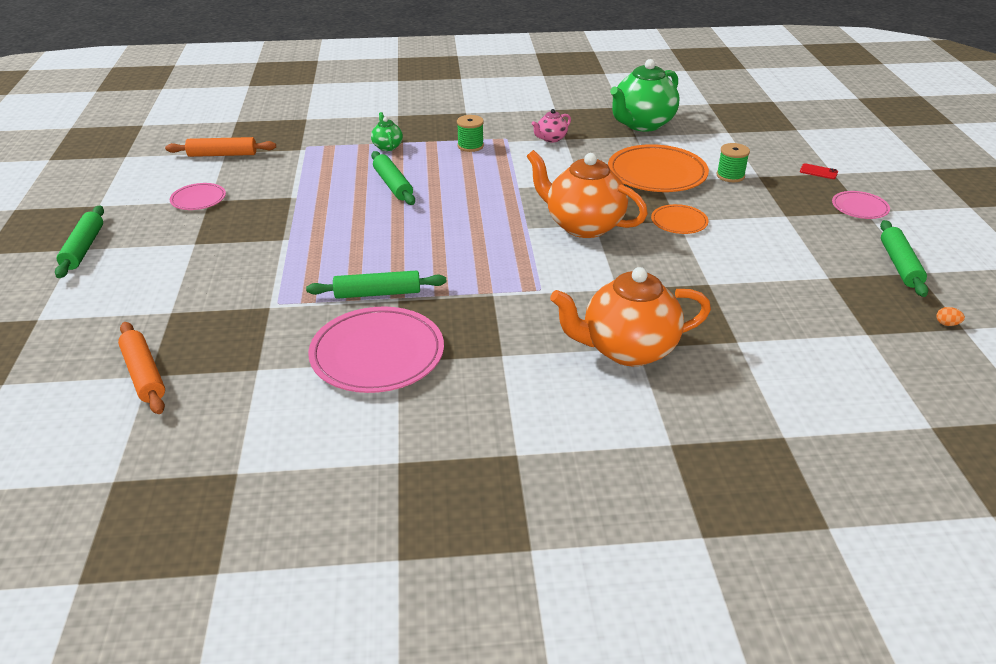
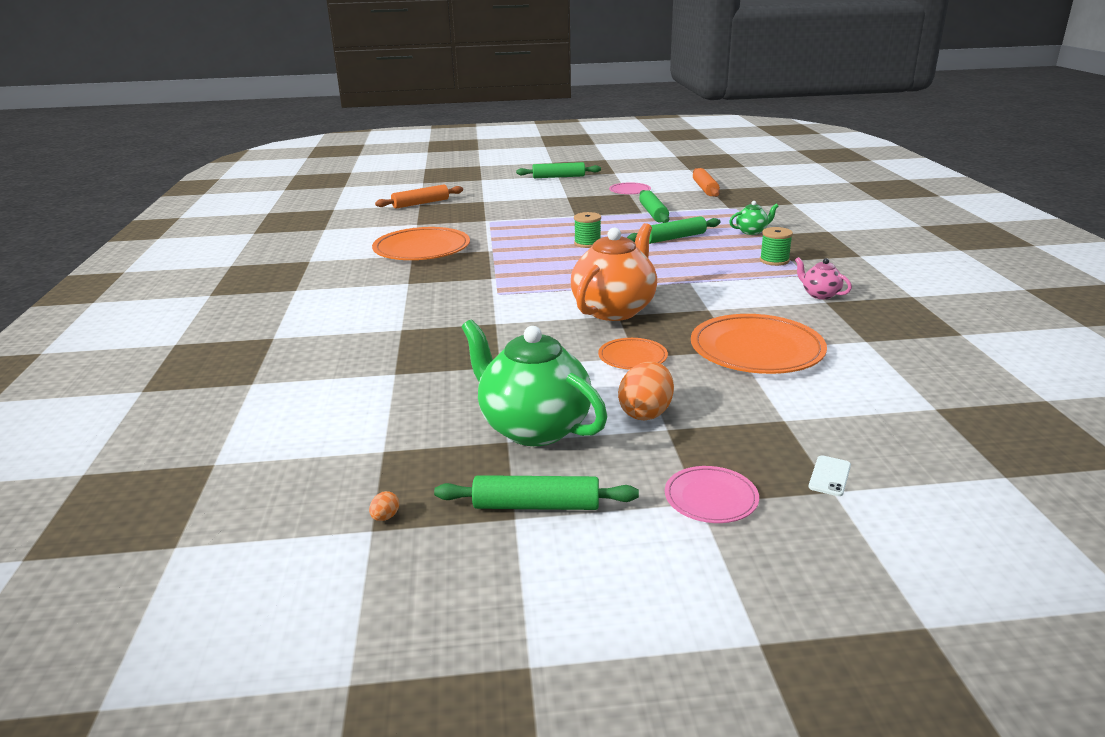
camera: 90 degrees right, 10 degrees down
(377, 293) = (498, 244): green rolling pin -> green rolling pin (653, 213)
(377, 354) = (422, 249): pink plate -> orange plate
(627, 349) = (399, 325): orange teapot -> none
(642, 124) = (909, 346): green teapot -> green teapot (533, 428)
(730, 176) = (774, 398): green spool -> green spool (587, 243)
(766, 221) = (646, 413): none -> orange egg
(818, 172) = (829, 476): red phone -> white phone

